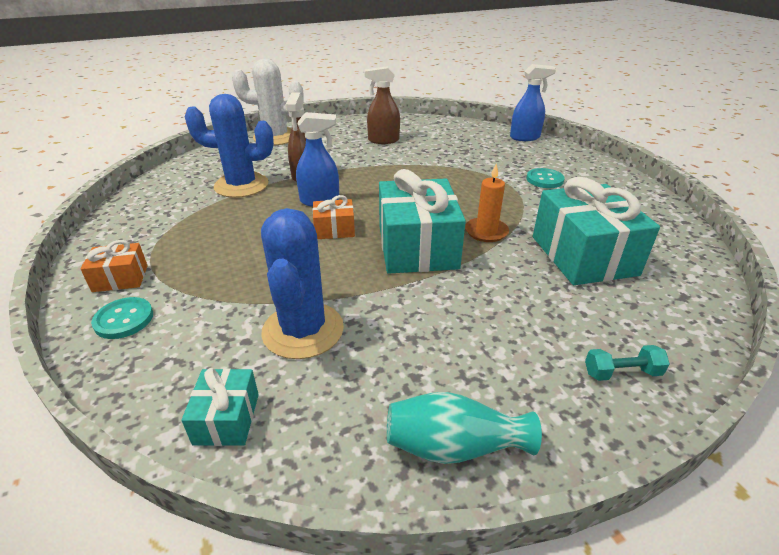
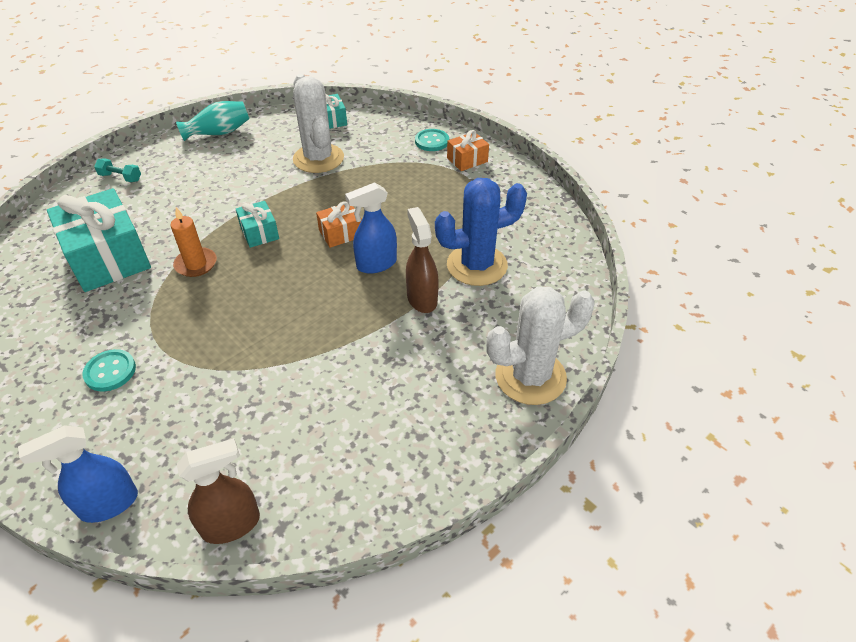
camera: 160 degrees right, 10 degrees up
(303, 330) = (318, 158): blue cactus -> white cactus
(383, 140) = (360, 417): brown spray bottle -> brown spray bottle (231, 524)
(417, 247) = (259, 233): turquoise gift -> turquoise gift, size x0.49
(621, 373) = (120, 177): turquoise dumbbell -> turquoise dumbbell turned 45 degrees clockwise

